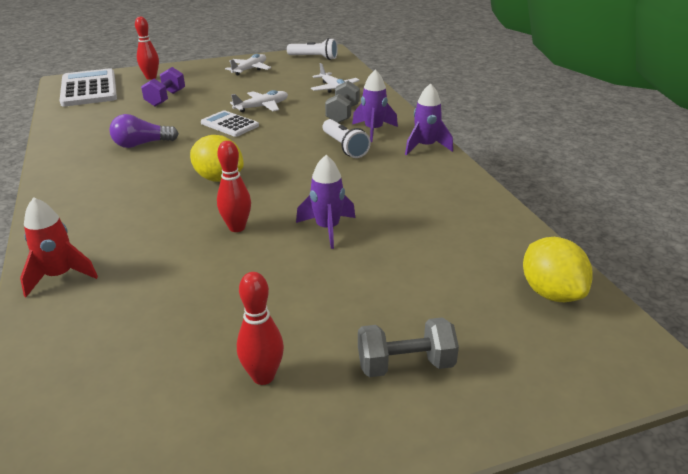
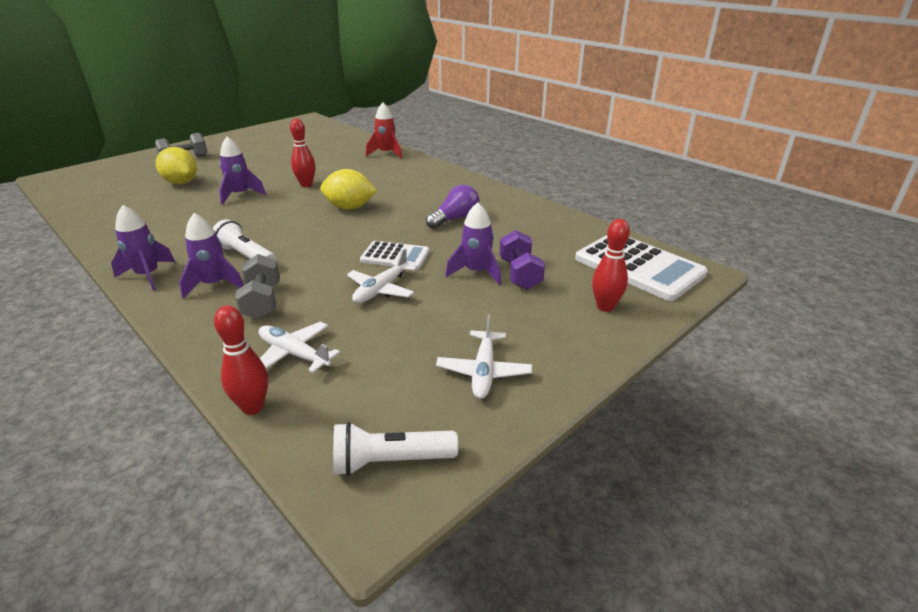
camera: 155 degrees right, 0 degrees up
(190, 104) = (476, 272): none -> purple rocket
(263, 376) = (252, 148): red bowling pin -> red bowling pin (253, 407)
(551, 293) = (87, 192): yellow lemon -> yellow lemon (181, 183)

